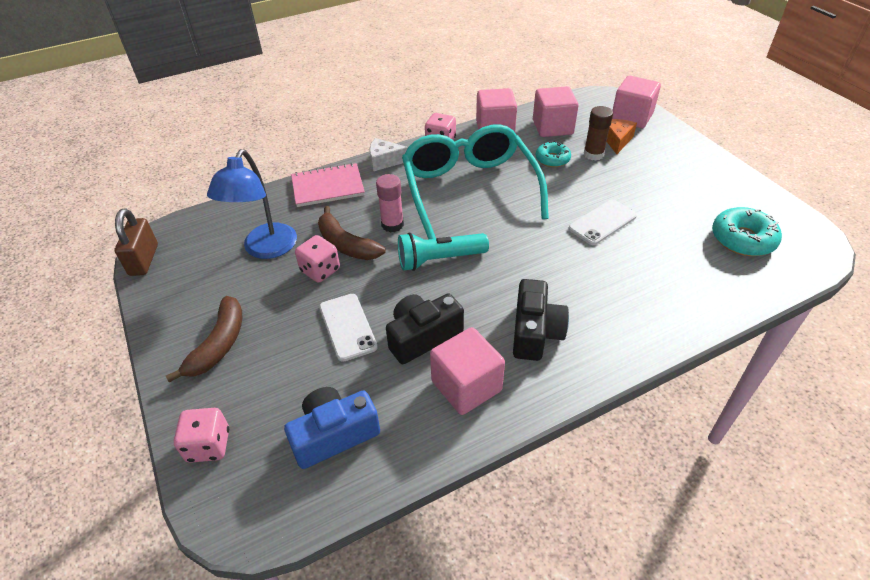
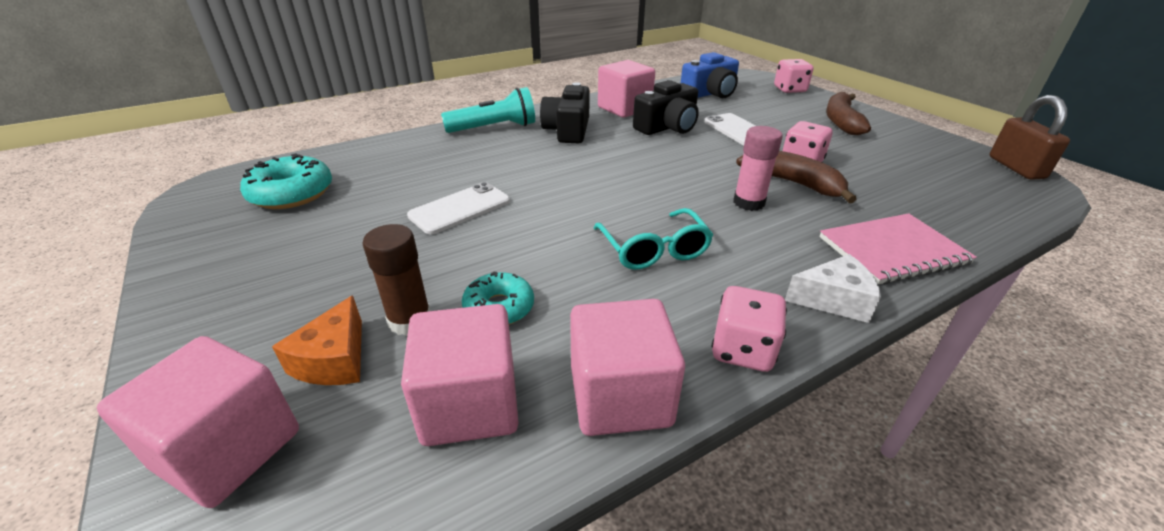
camera: 175 degrees right, 10 degrees down
(266, 249) = (887, 178): blue lamp -> none
(439, 260) = (671, 171): turquoise flashlight -> turquoise flashlight (494, 128)
(469, 189) = (654, 250): turquoise glasses -> turquoise glasses, size x0.48

